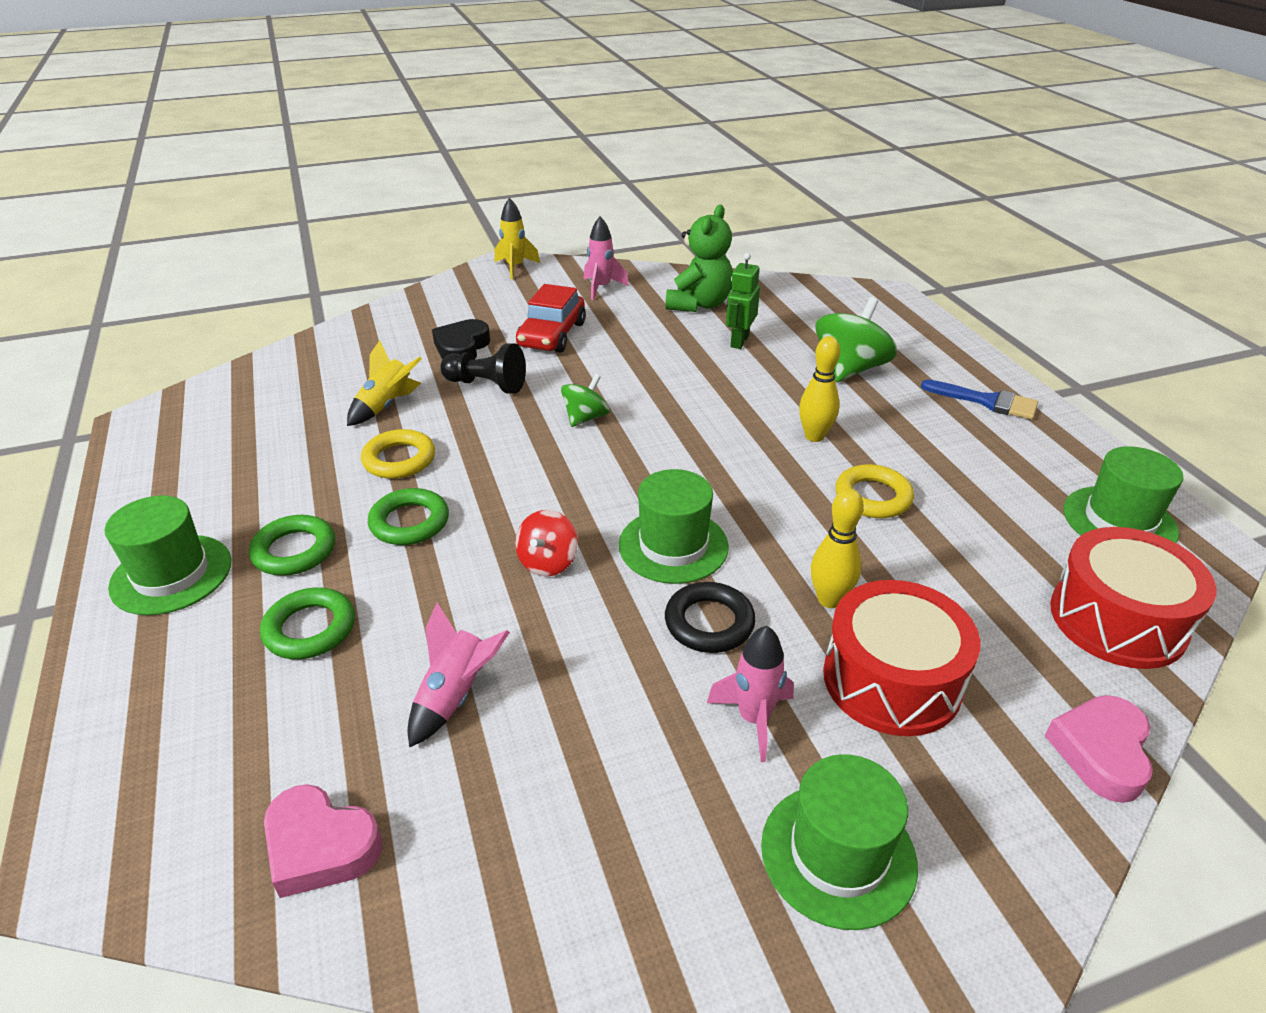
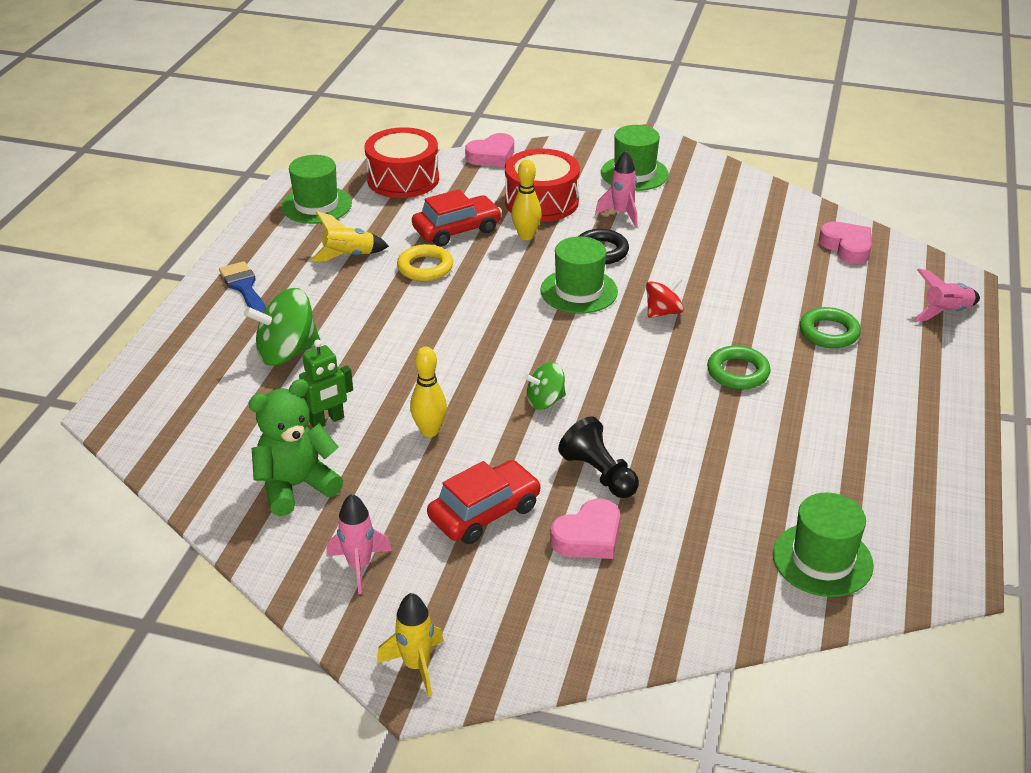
camera: 145 degrees left, 0 degrees up
(171, 574) = (917, 401): green hat -> green hat (822, 560)
(294, 551) = (827, 384): green ring -> none
(387, 406) = (704, 489): yellow rocket -> yellow rocket (348, 256)
(399, 459) = (720, 426): yellow ring -> none
(456, 695) = (759, 273): pink rocket -> pink rocket (945, 312)
(462, 348) = (588, 537): black heart -> pink heart
(814, 436) = (400, 315): yellow bowling pin -> yellow bowling pin (429, 431)
(919, 566) = (457, 230): none -> red car

